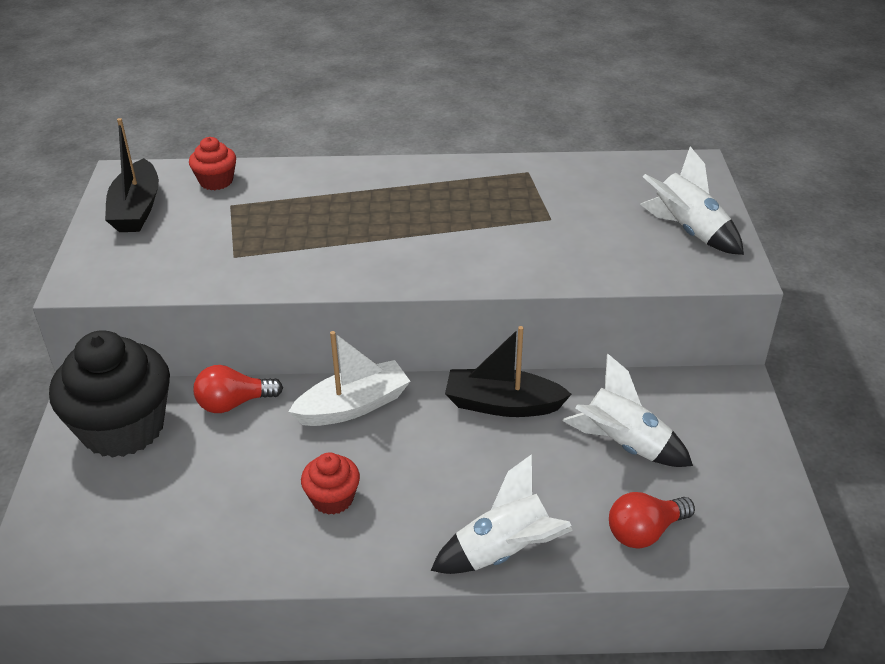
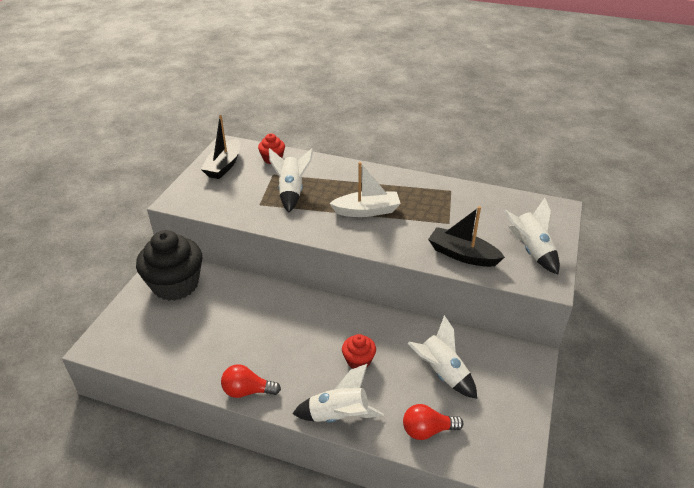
camera: 20 degrees right, 0 degrees up
(234, 403) = (237, 286): red light bulb -> red light bulb (247, 391)
(278, 226) = (291, 192): none -> white rocket
(332, 498) = (261, 355): red cupcake -> red cupcake (358, 360)
(353, 406) = (298, 305): white boat -> white boat (367, 211)
(502, 404) = (382, 328): black boat -> black boat (462, 255)

